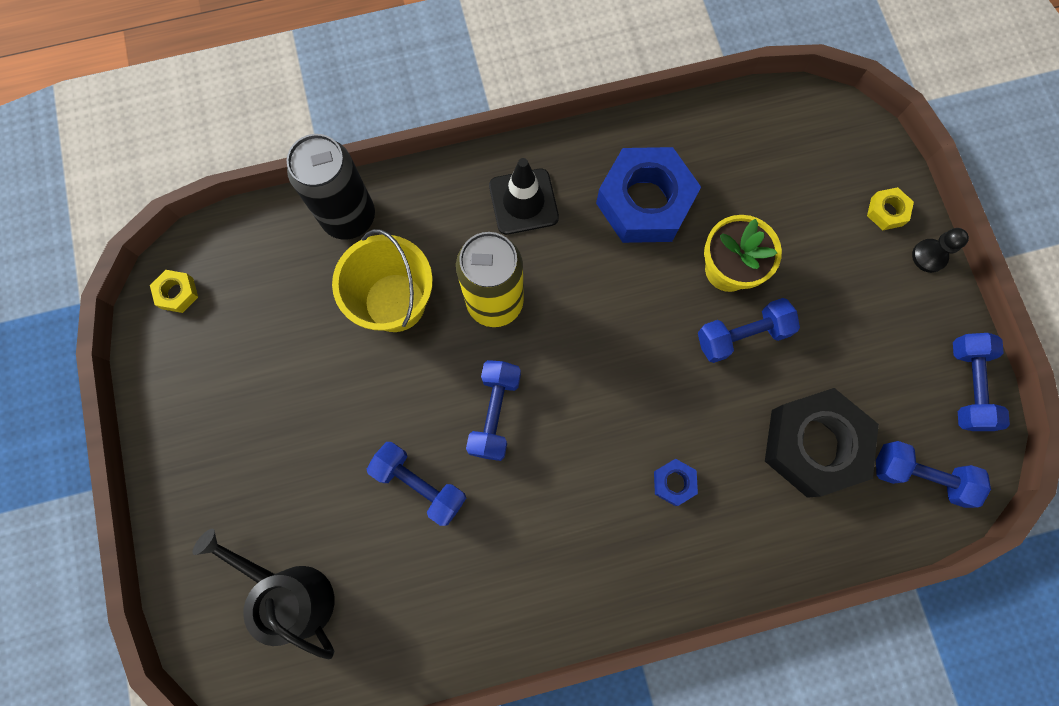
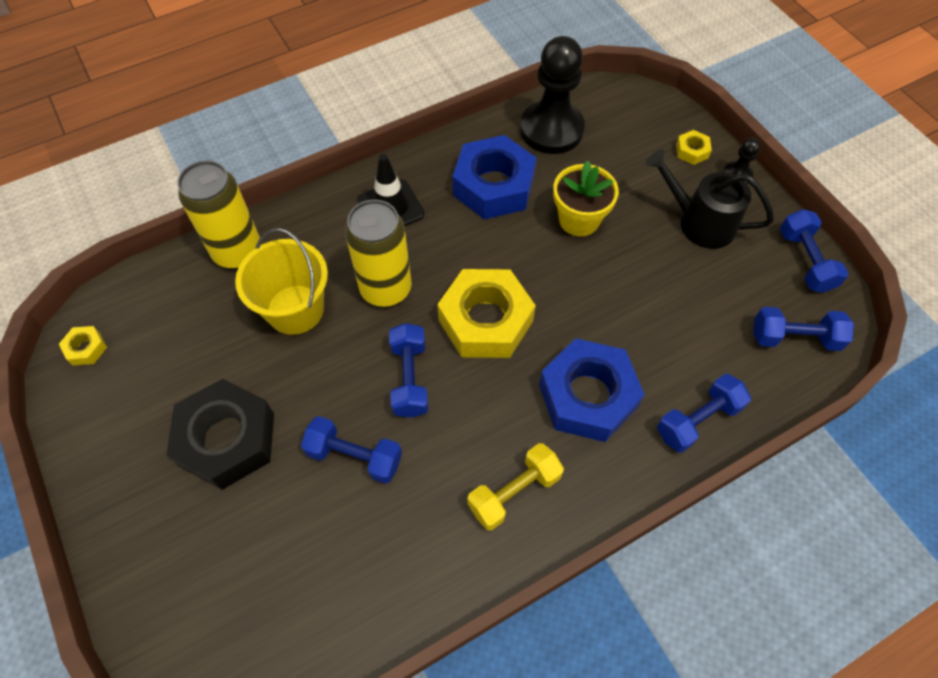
camera: 15 degrees left, 15 degrees down
(291, 594) = (248, 590): black watering can -> black watering can (699, 222)
(349, 217) = (238, 252): black can -> yellow can
(568, 566) = (514, 492): none -> yellow dumbbell
(591, 367) = (485, 320): none -> yellow nut
(674, 482) = (587, 396): blue nut -> blue nut, size x2.35
(731, 143) = (551, 129): none -> black pawn
(742, 335) = (607, 266): blue dumbbell -> blue dumbbell (698, 420)
(813, 444) = (697, 335): black nut -> black nut (227, 439)

